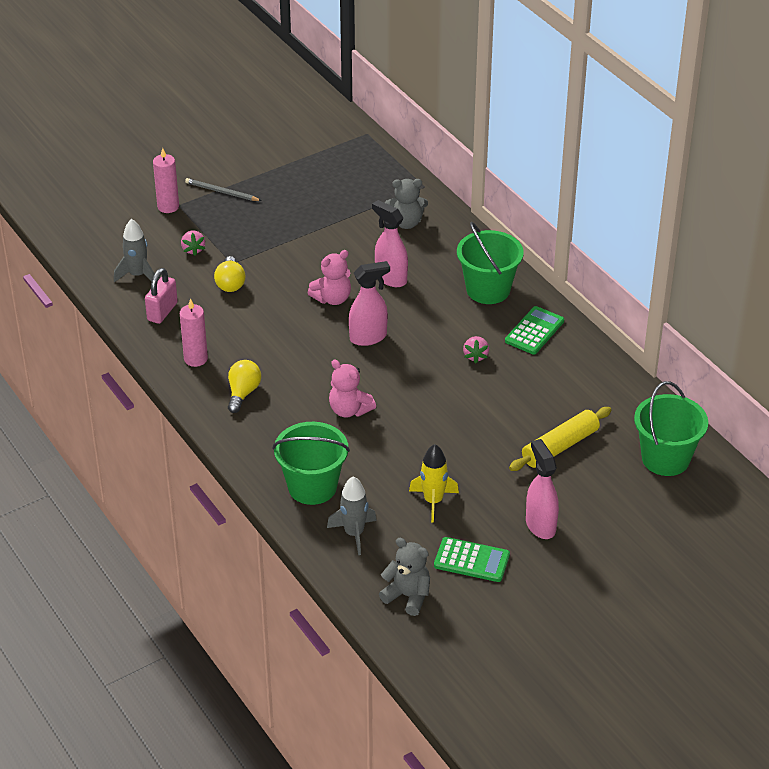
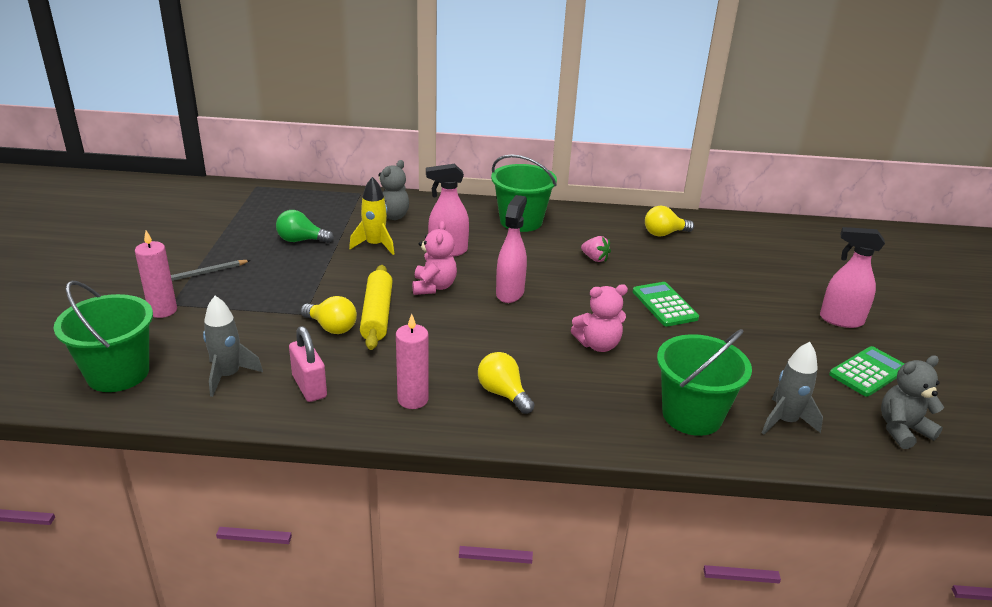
camera: 55 degrees left, 10 degrees down
(193, 249) = (249, 325): pink strawberry -> none
(317, 204) = (301, 240): none -> green light bulb
(433, 501) = (769, 357): yellow rocket -> yellow rocket (375, 245)
(534, 331) = (594, 225): green calculator -> green calculator (664, 305)
(560, 446) = (745, 272): yellow rolling pin -> yellow rolling pin (377, 315)
(572, 375) = (664, 233): none -> yellow light bulb
(665, 458) = (796, 240): green bucket -> green bucket (118, 373)

